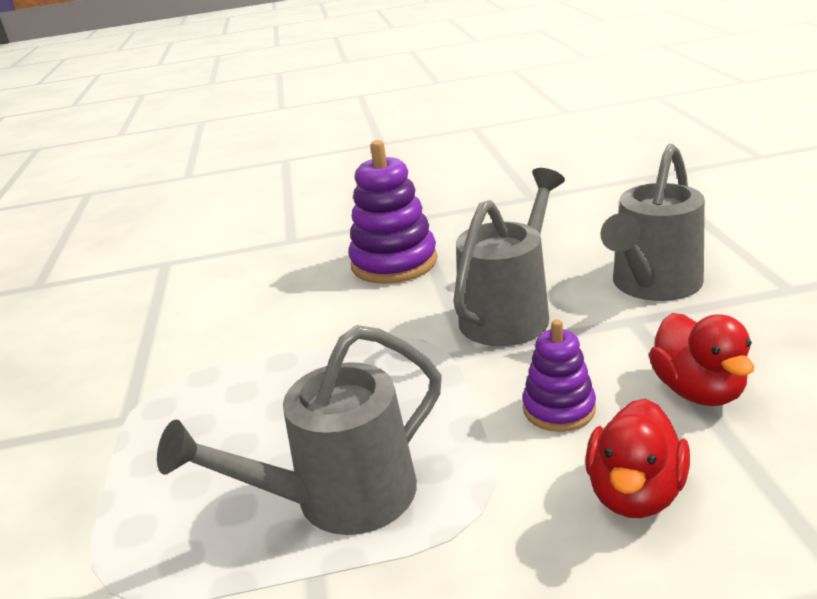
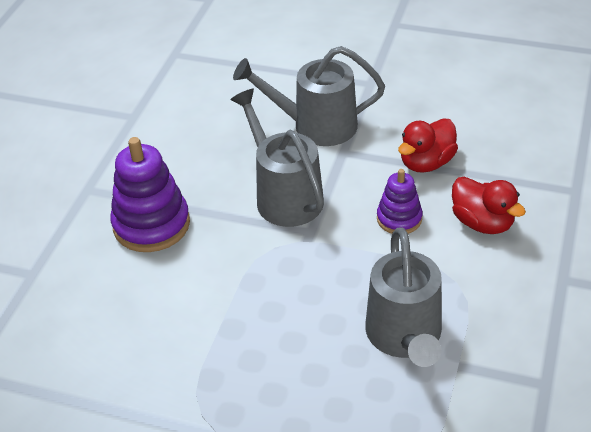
camera: 65 degrees left, 15 degrees up
(652, 285) = (315, 126): grey watering can -> grey watering can turned 120 degrees clockwise
(698, 390) = (426, 163): red duck -> red duck turned 120 degrees clockwise

